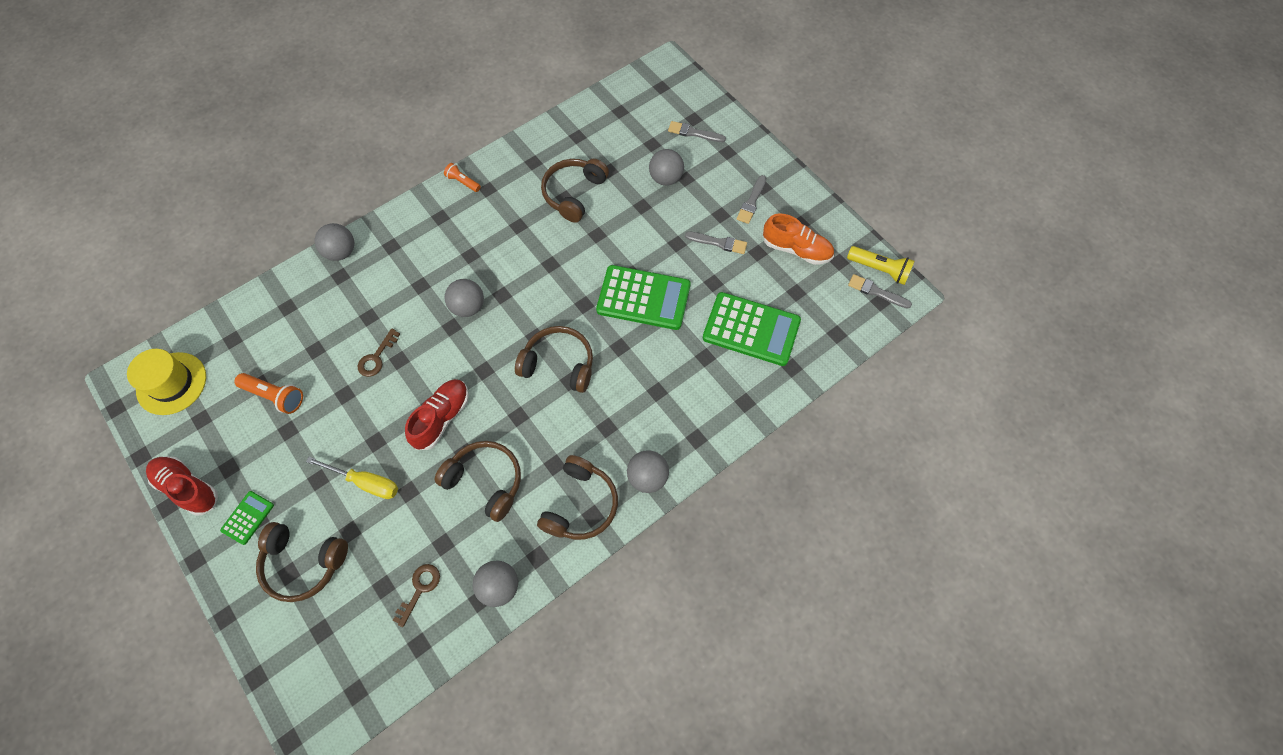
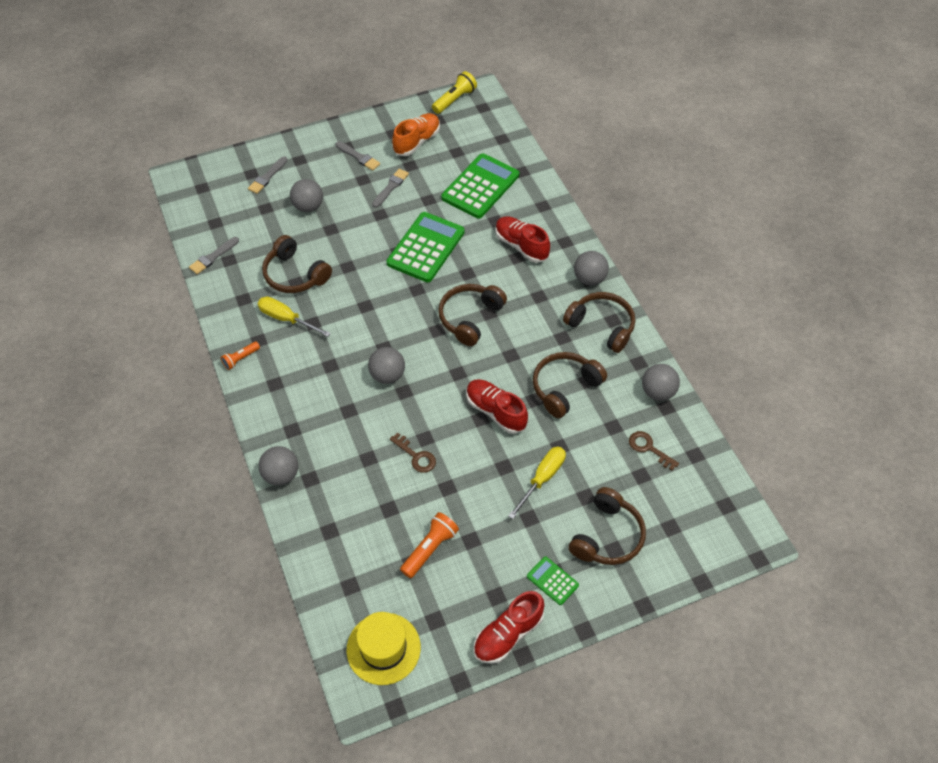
camera: 75 degrees left, 10 degrees down
(517, 203) = (286, 319): none -> yellow screwdriver
(675, 392) = (521, 246): none -> red shoe
(876, 292) = (473, 107): grey brush -> grey brush (213, 257)

